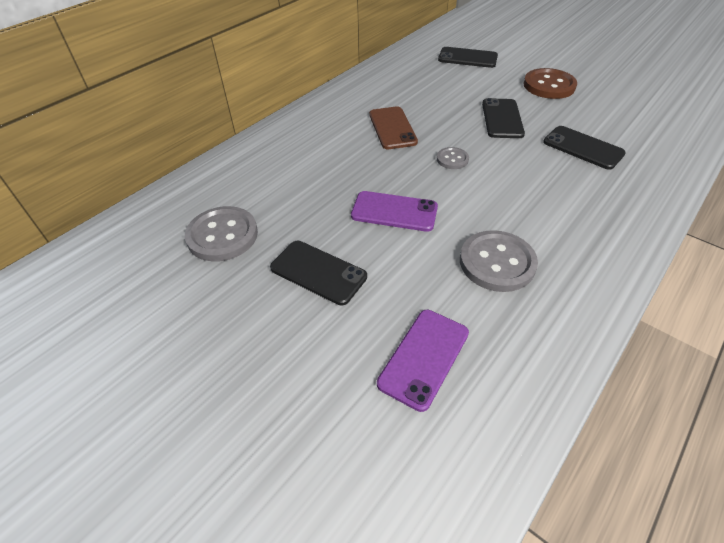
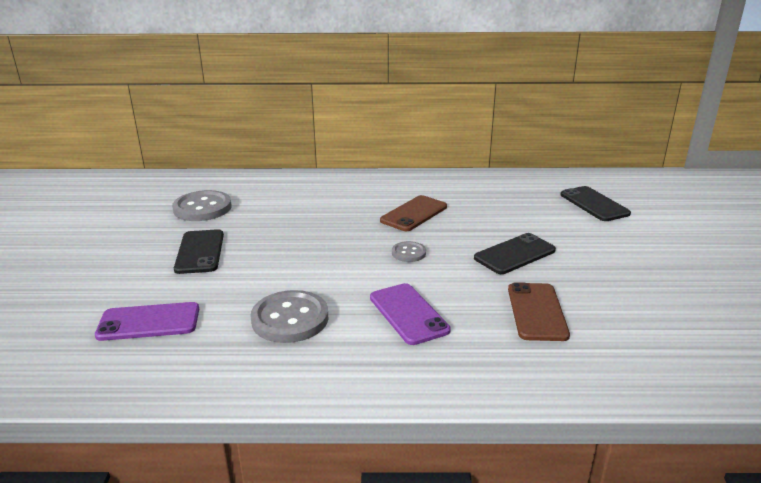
camera: 50 degrees right, 20 degrees down
(394, 212) = (302, 254): purple phone -> purple phone (408, 314)
(549, 86) = (626, 259): brown button -> none
(583, 148) = (537, 312): black phone -> brown phone

